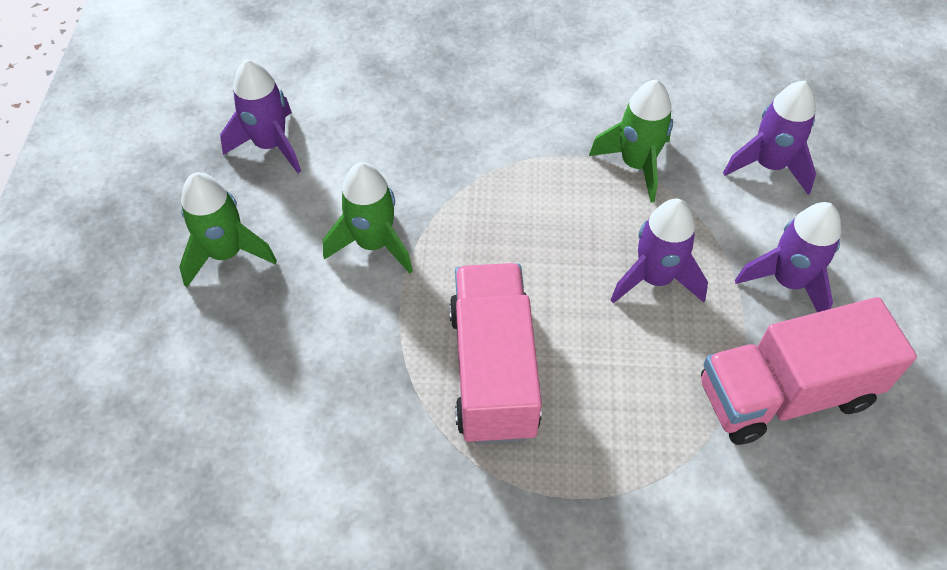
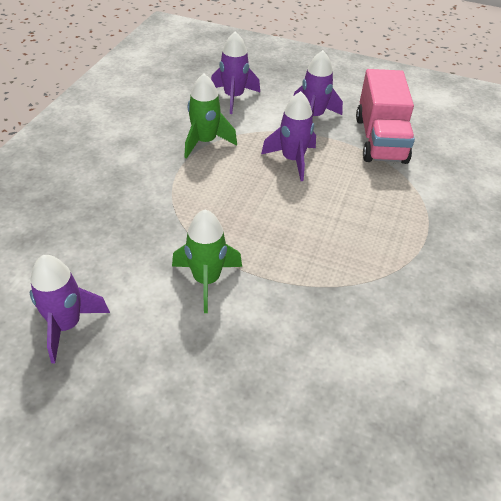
camera: 75 degrees left, 10 degrees down
(226, 254) = (171, 378): green rocket -> none
(493, 371) = (335, 244): pink truck -> none

